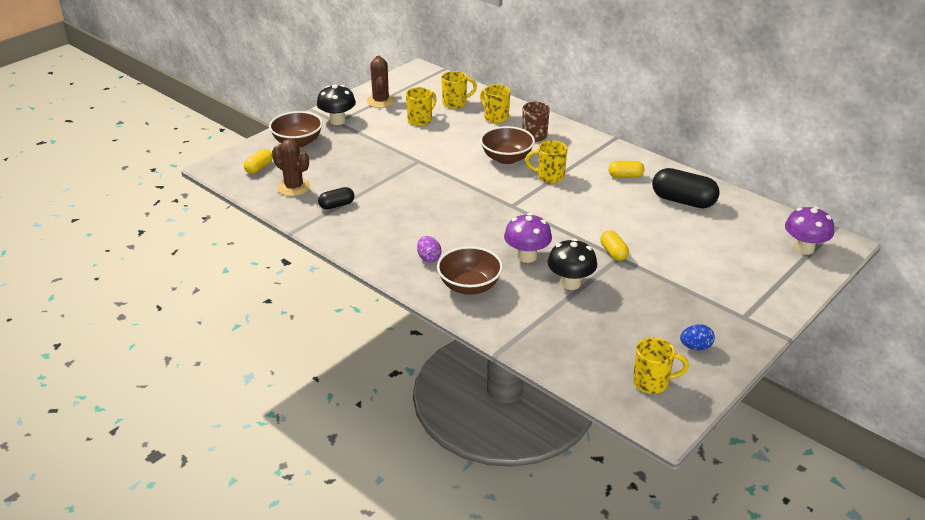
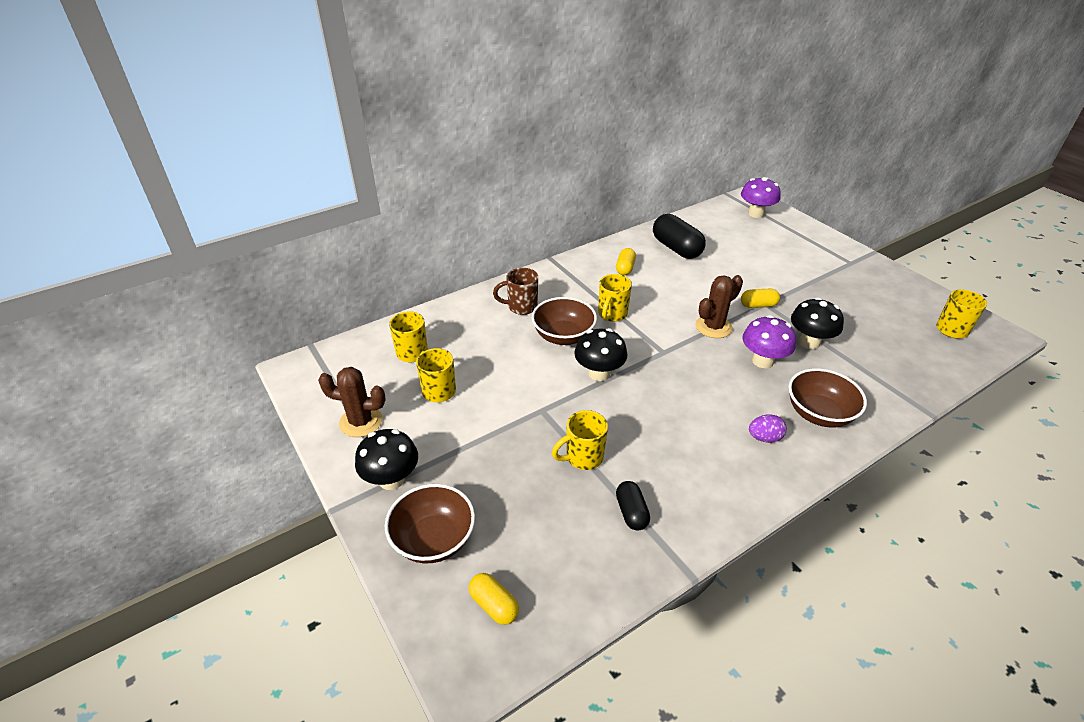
camera: 75 degrees left, 5 degrees up
(294, 187) = (569, 560): brown cactus -> brown cactus (713, 327)
(469, 179) = (599, 373): none -> black mushroom
(495, 117) = (465, 326): yellow mug -> yellow mug (583, 457)
(683, 201) = (676, 248): black capsule -> black capsule turned 75 degrees counterclockwise
(695, 347) = (897, 295): blue egg -> none

